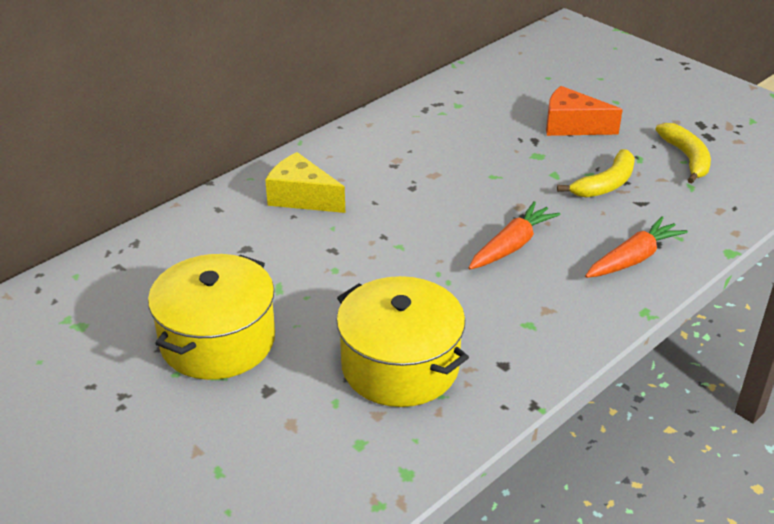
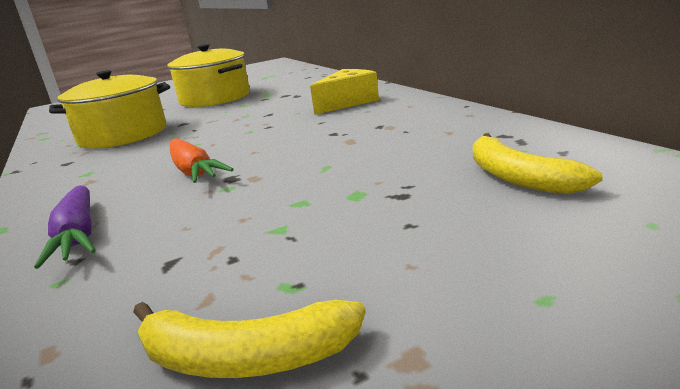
camera: 110 degrees right, 15 degrees down
(572, 126) = (436, 229): orange cheese -> none
(605, 184) = (244, 238): yellow banana -> yellow banana (518, 177)
(633, 258) = (78, 235): orange carrot -> purple carrot

